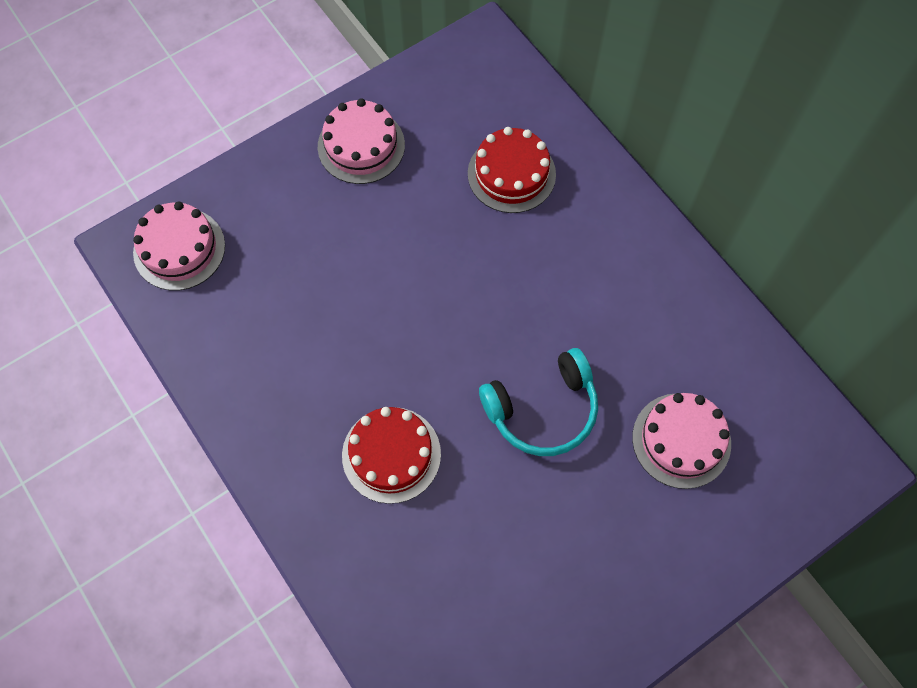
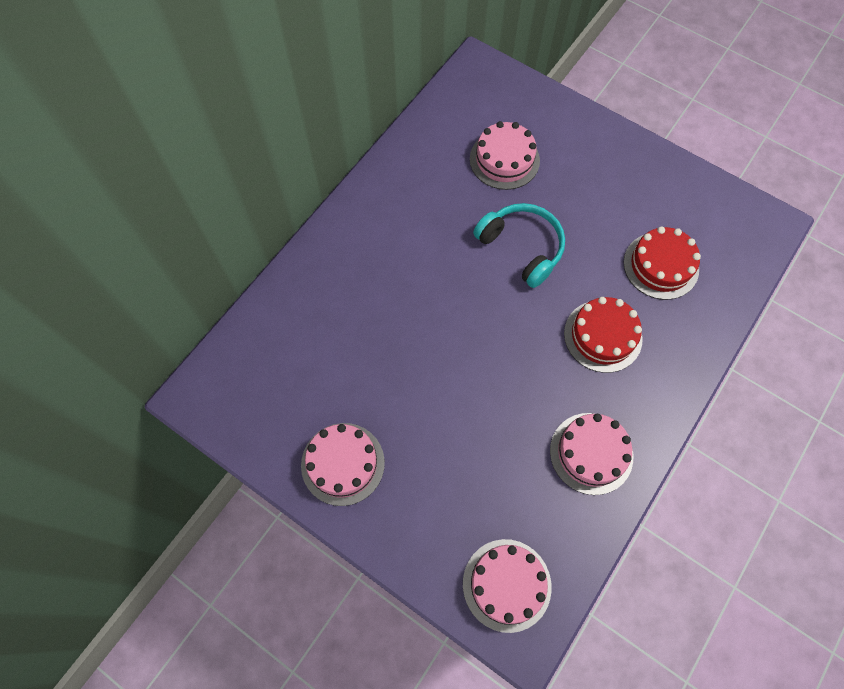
camera: 110 degrees left, 0 degrees up
(264, 381) = (591, 453): none -> pink cake
(511, 174) = (330, 330): red cake -> red cake (661, 265)

